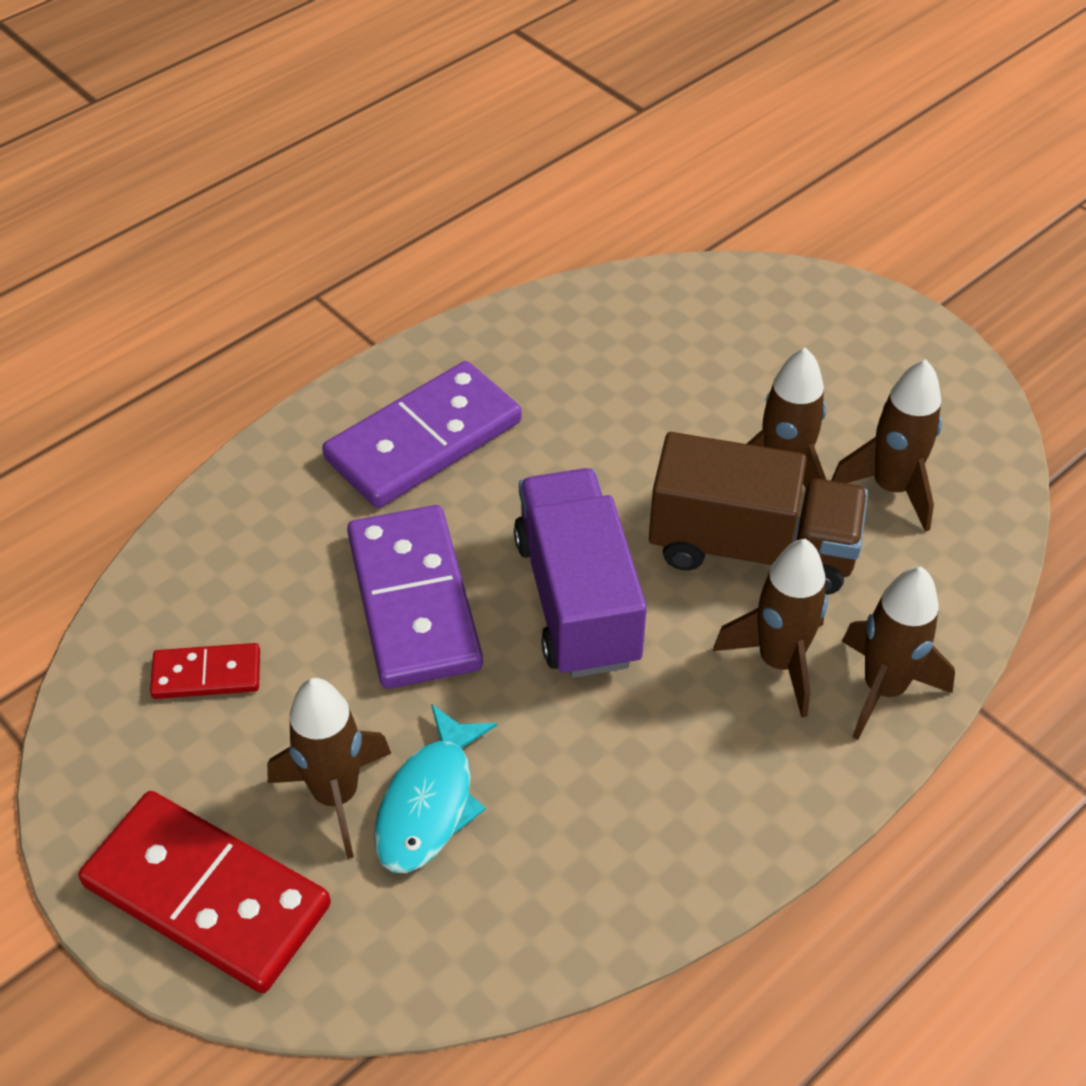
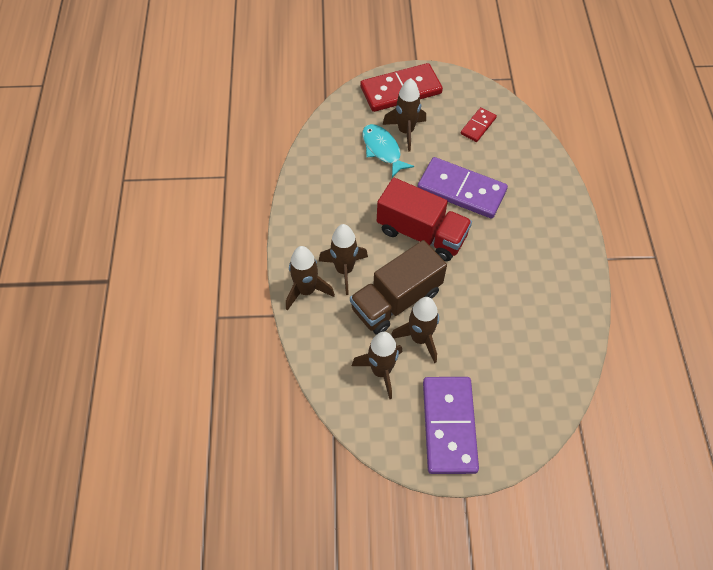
camera: 130 degrees right, 10 degrees up
(423, 440) = (536, 238): purple domino -> purple domino (449, 426)
(577, 600) = (421, 233): purple truck -> red truck

